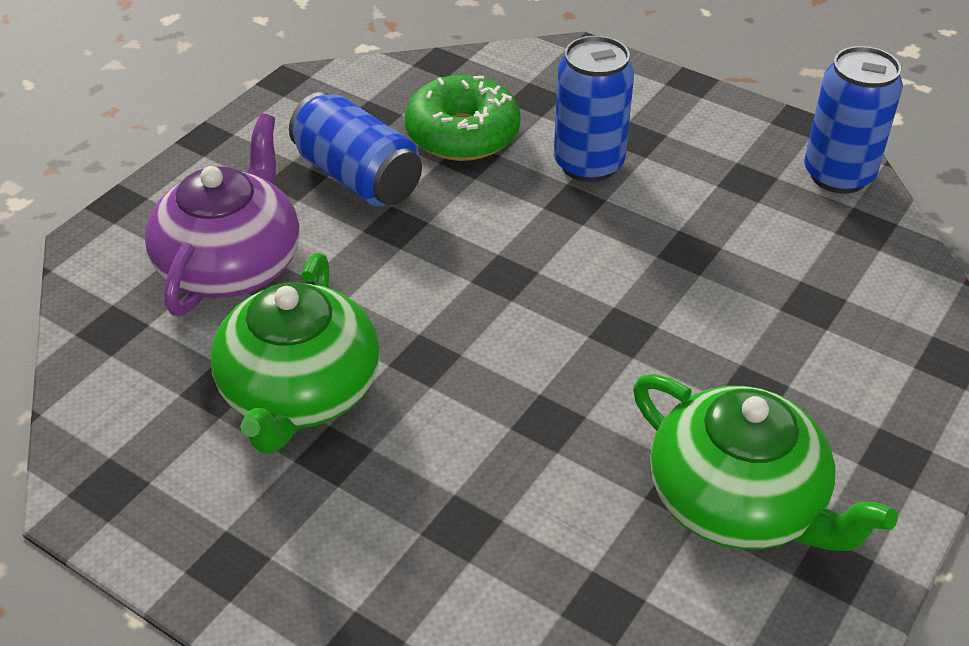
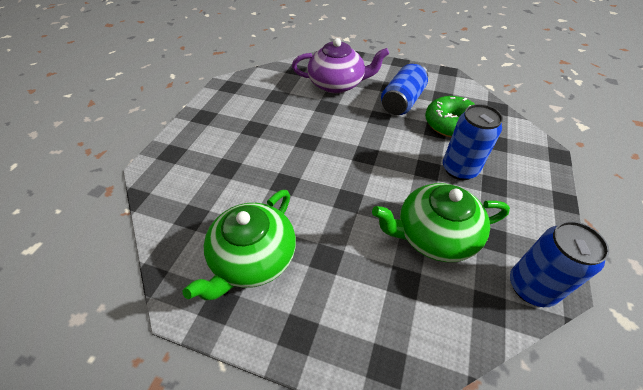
camera: 75 degrees right, 5 degrees up
(299, 392) = (281, 114): green teapot -> green teapot (434, 235)

